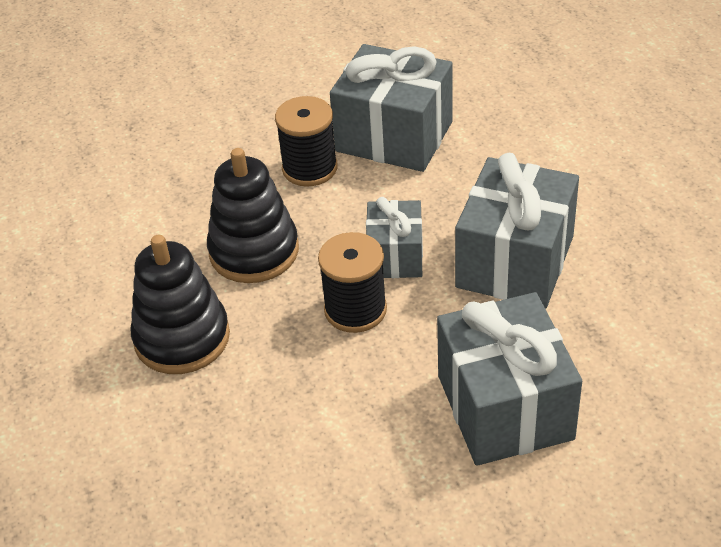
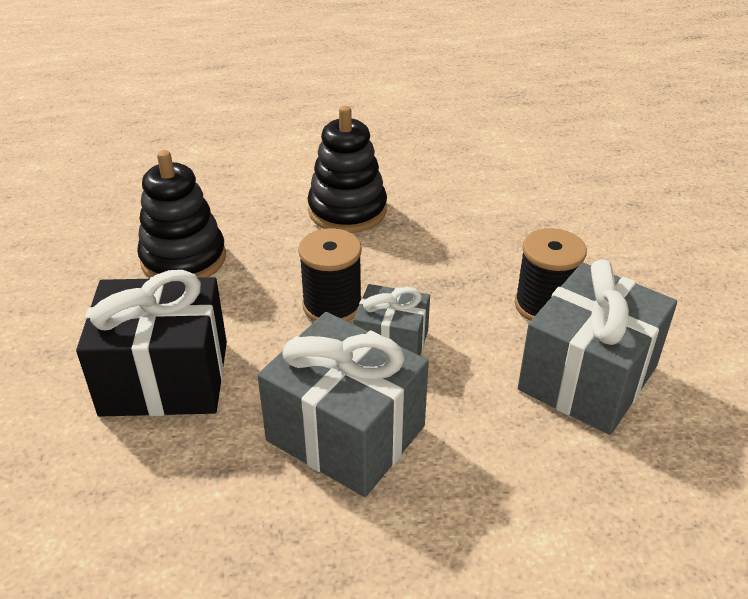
camera: 100 degrees right, 5 degrees down
(254, 251) = (433, 256): black stacking toy -> black stacking toy (183, 259)
(504, 407) = (165, 378): grey gift -> black gift

